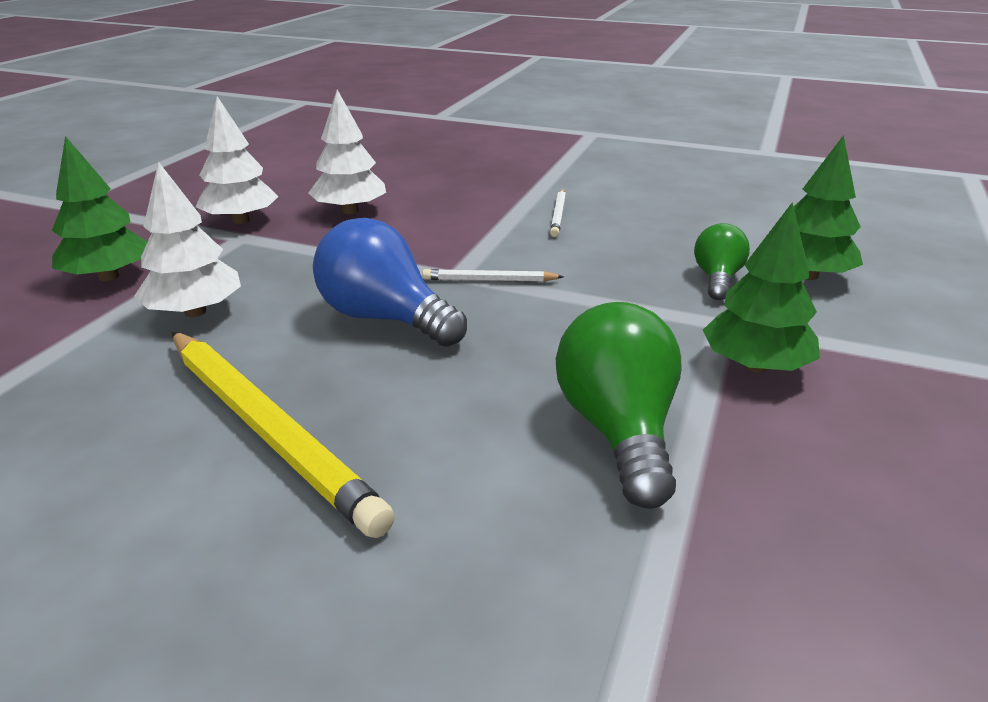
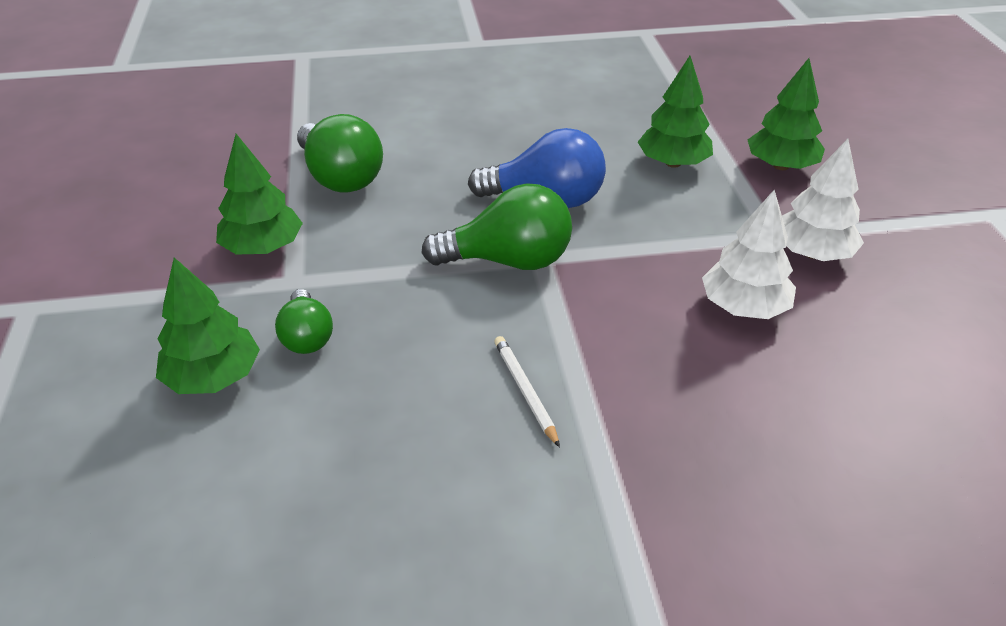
camera: 150 degrees right, 10 degrees up
(195, 312) = (673, 163): white tree -> green tree
(268, 429) = (523, 123): yellow pencil -> none
(489, 280) = (508, 261): white pencil -> green light bulb

